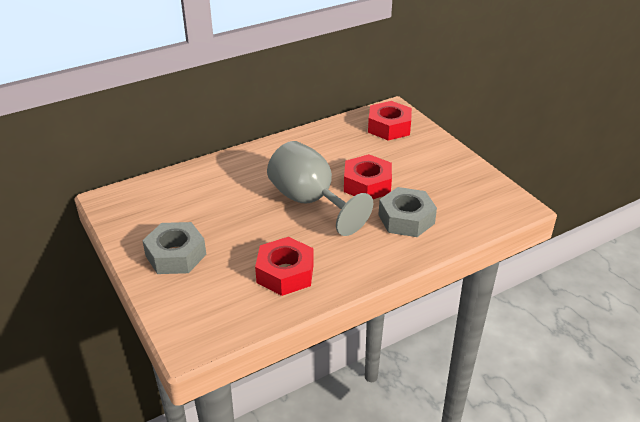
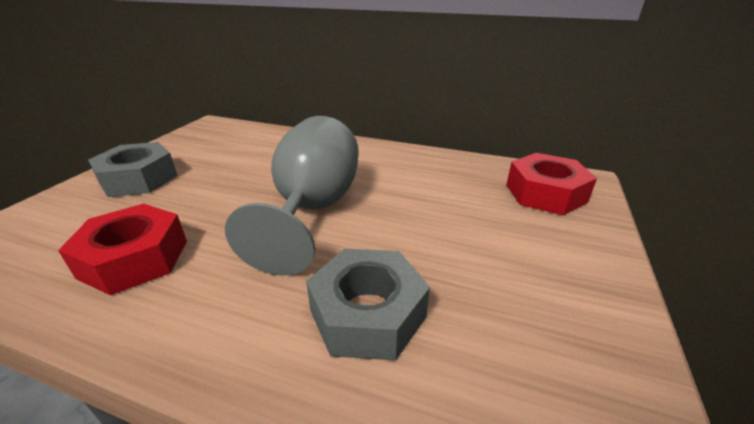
camera: 50 degrees right, 5 degrees down
(367, 184) = (403, 233): red nut -> none

